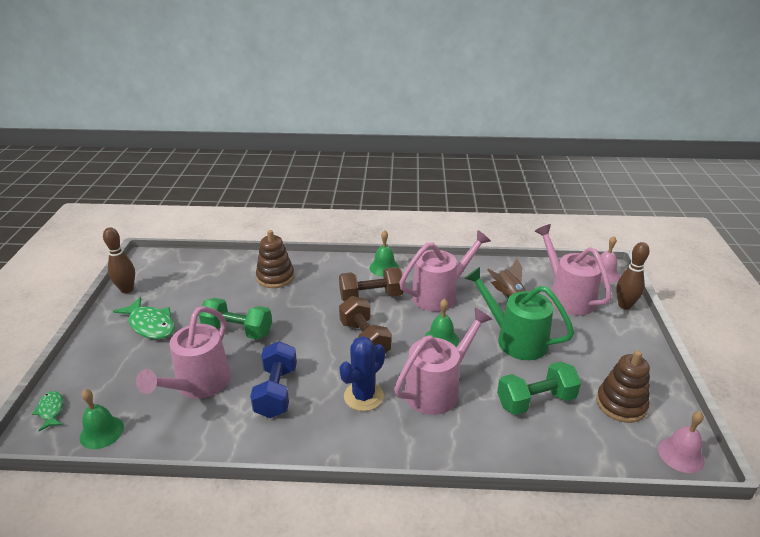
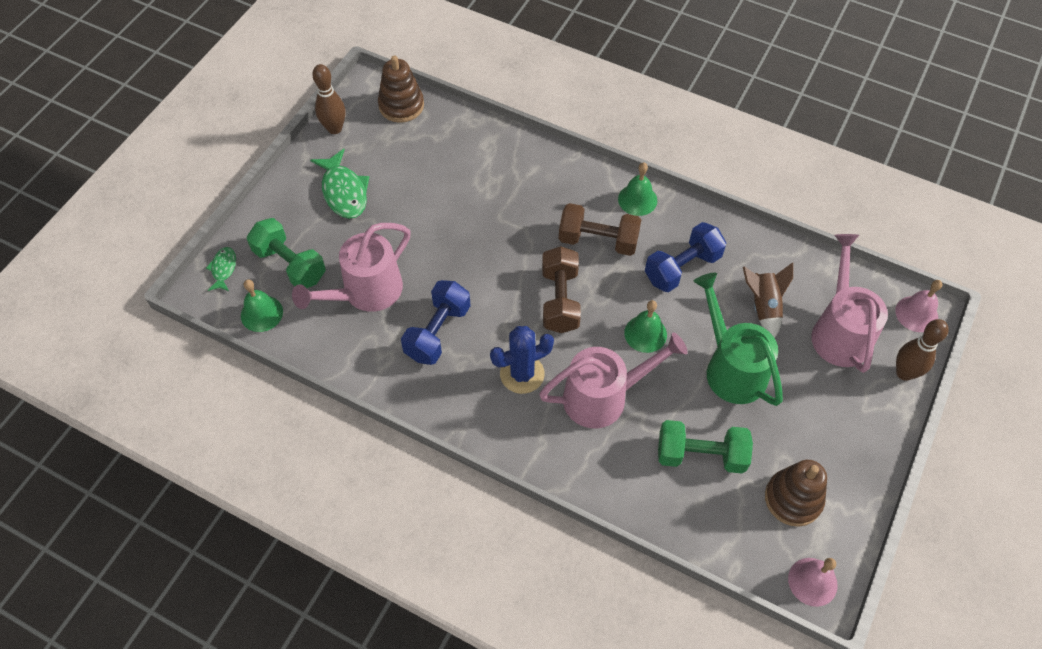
camera: 25 degrees right, 25 degrees up
(238, 331) = (430, 235): green dumbbell -> green dumbbell (290, 264)
(275, 277) = (502, 168): brown stacking toy -> brown stacking toy (401, 105)
(440, 294) = (682, 268): pink watering can -> blue dumbbell

